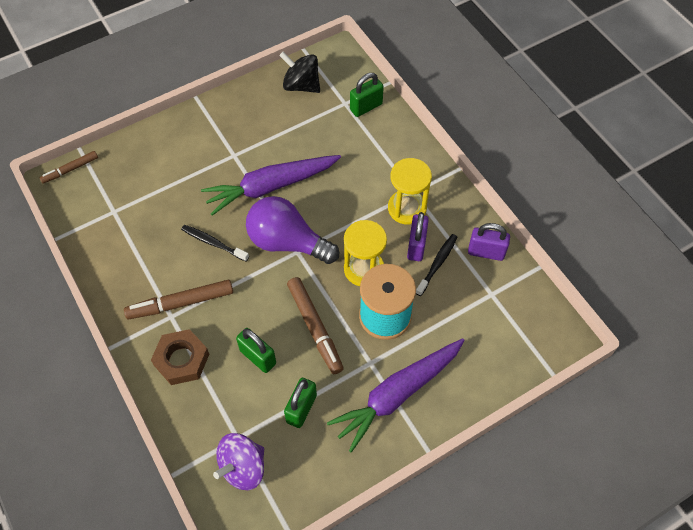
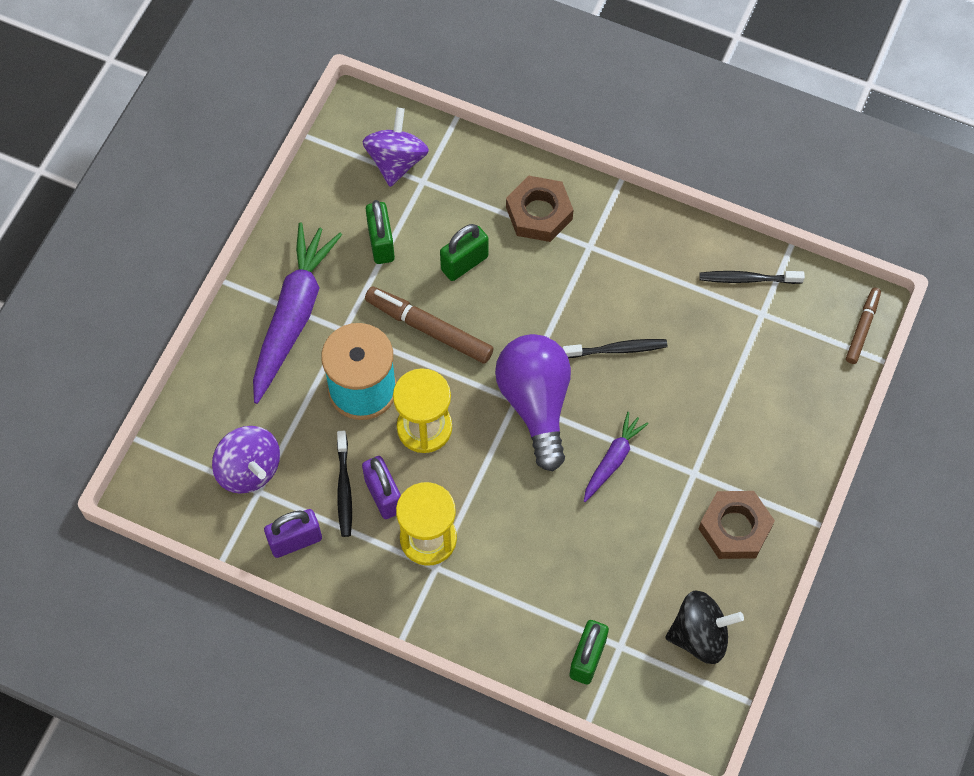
camera: 145 degrees right, 5 degrees up
(101, 235) = (747, 279): none -> black toothbrush
(181, 303) = (591, 265): brown marker -> none
(238, 118) = (735, 528): none -> brown nut
(258, 357) = (464, 263): green padlock -> green padlock turned 45 degrees counterclockwise
(271, 187) = (613, 460): purple carrot -> purple carrot, size x0.51
(287, 242) = (535, 403): purple light bulb -> purple light bulb turned 90 degrees counterclockwise
(489, 310) = (249, 469): none -> purple spinning top

